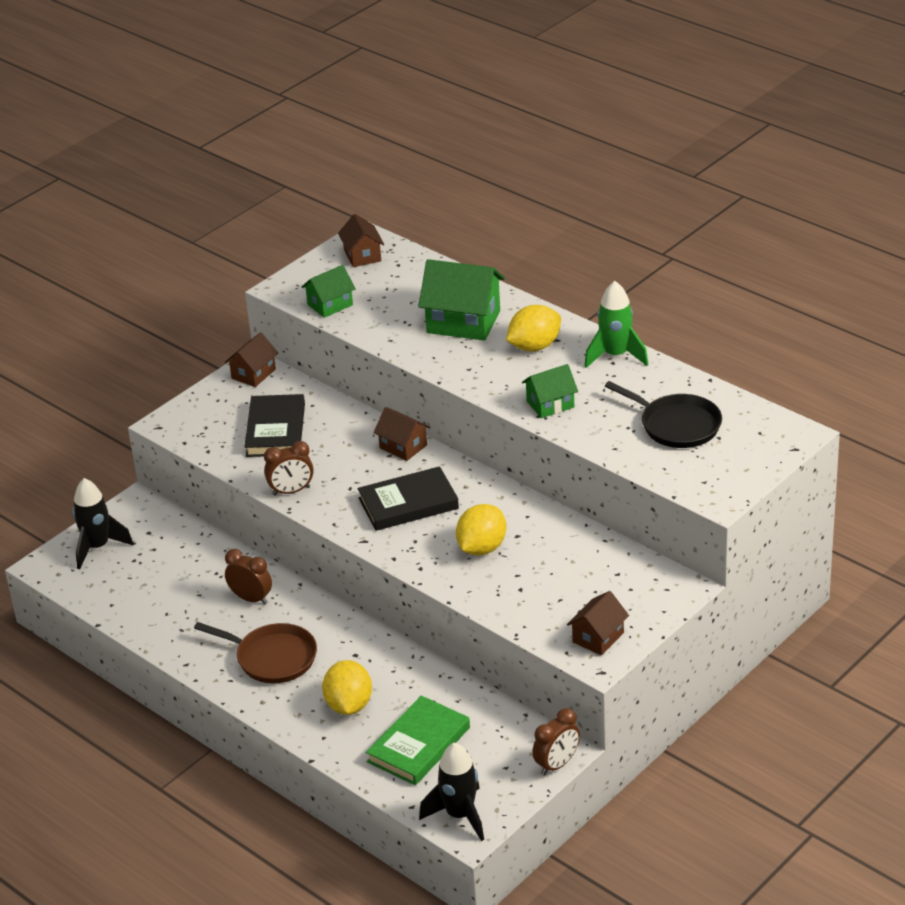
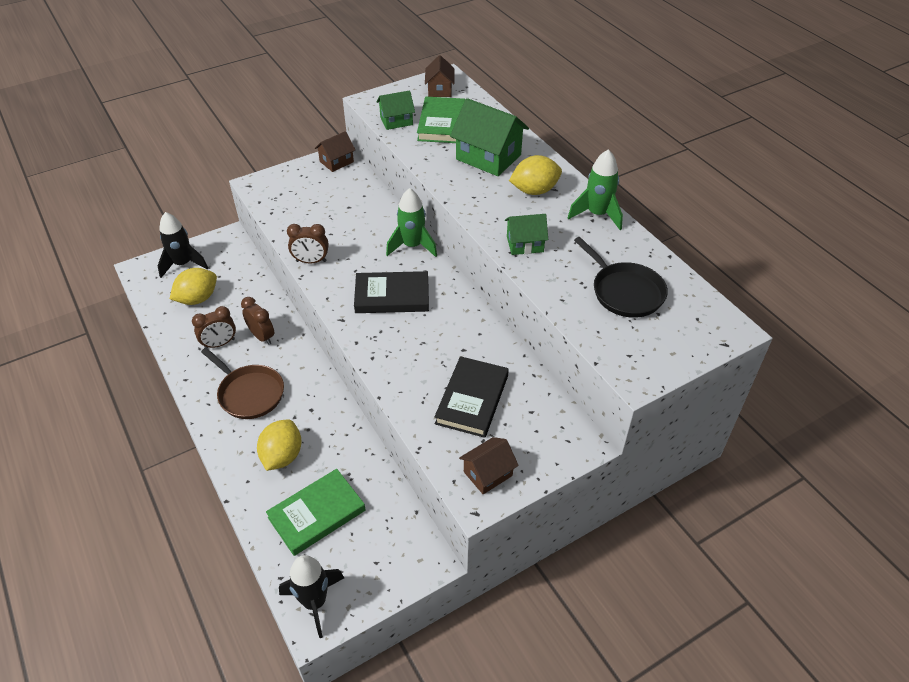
camera: 15 degrees right, 10 degrees up
(275, 430) = (327, 208): black book -> black book (472, 399)
(387, 296) = (441, 123): none -> green book
(403, 446) = (412, 246): brown house -> green rocket
(482, 548) = (430, 353): yellow lemon -> yellow lemon (197, 299)
(557, 764) = (420, 575): brown clock -> brown clock (219, 344)

